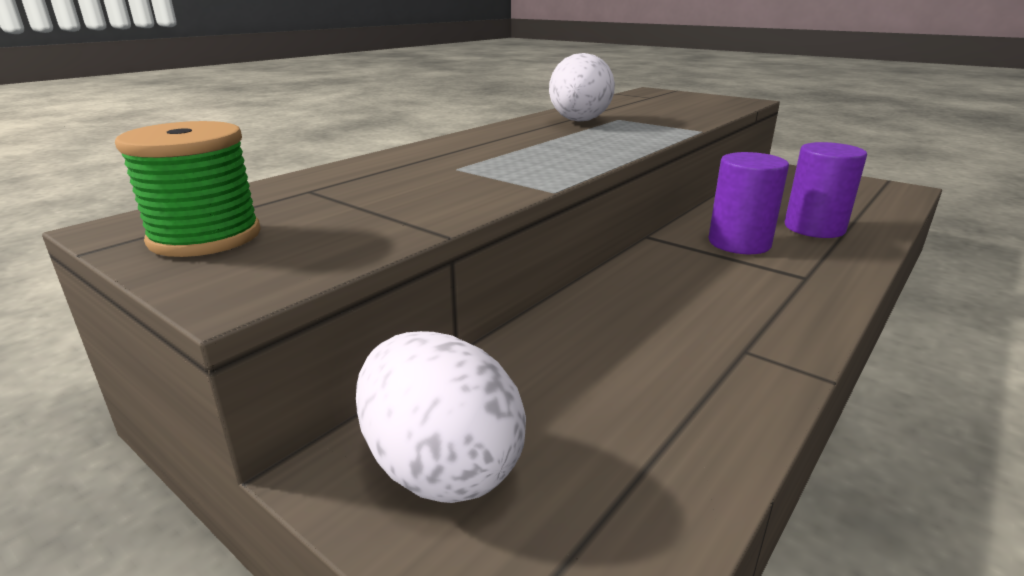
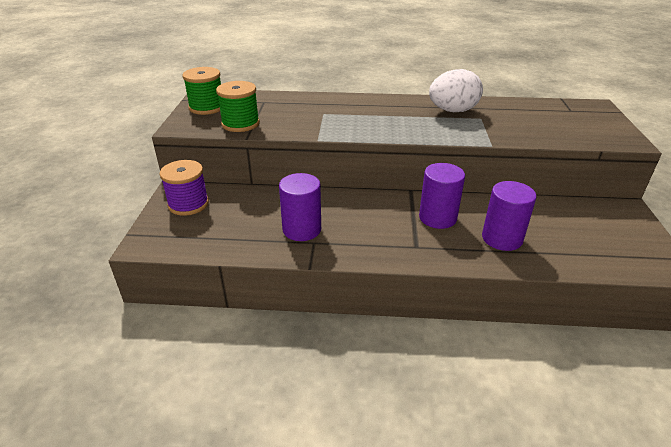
camera: 55 degrees right, 10 degrees up
(370, 226) = (240, 124): none -> green spool
(441, 468) = (188, 204): white egg -> purple spool
(694, 348) = (302, 229): none -> purple cylinder

